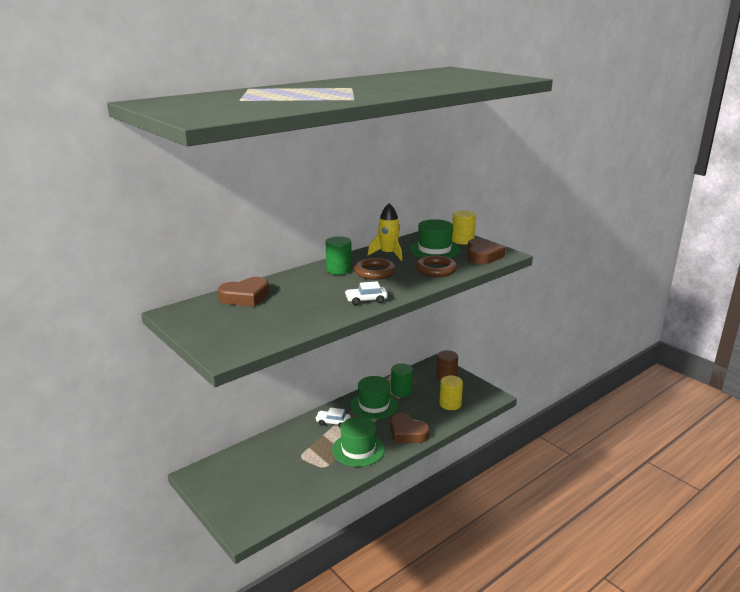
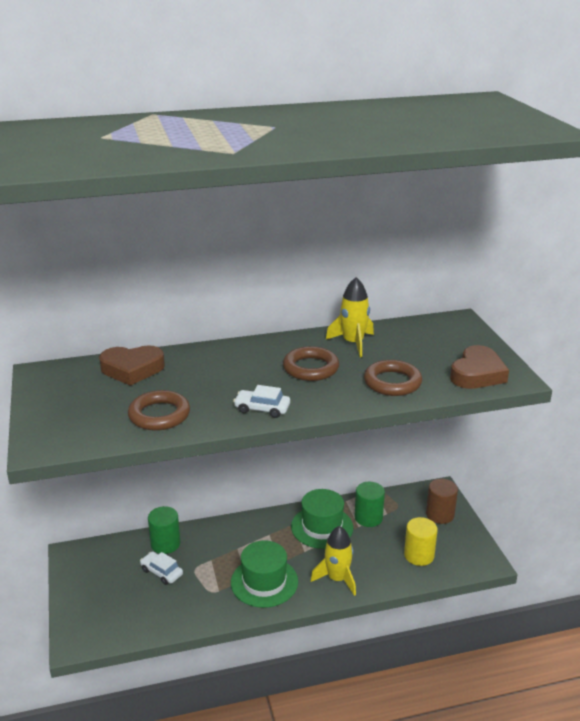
camera: 25 degrees right, 5 degrees up
(296, 318) = (159, 415): none -> brown ring
(333, 422) = (259, 536): white car -> white car (161, 572)
(339, 270) = (270, 354): green cylinder -> green cylinder (165, 544)
(407, 433) = (337, 579): brown heart -> yellow rocket
(434, 249) = (420, 349): green hat -> none
(462, 240) = (472, 342): yellow cylinder -> none

